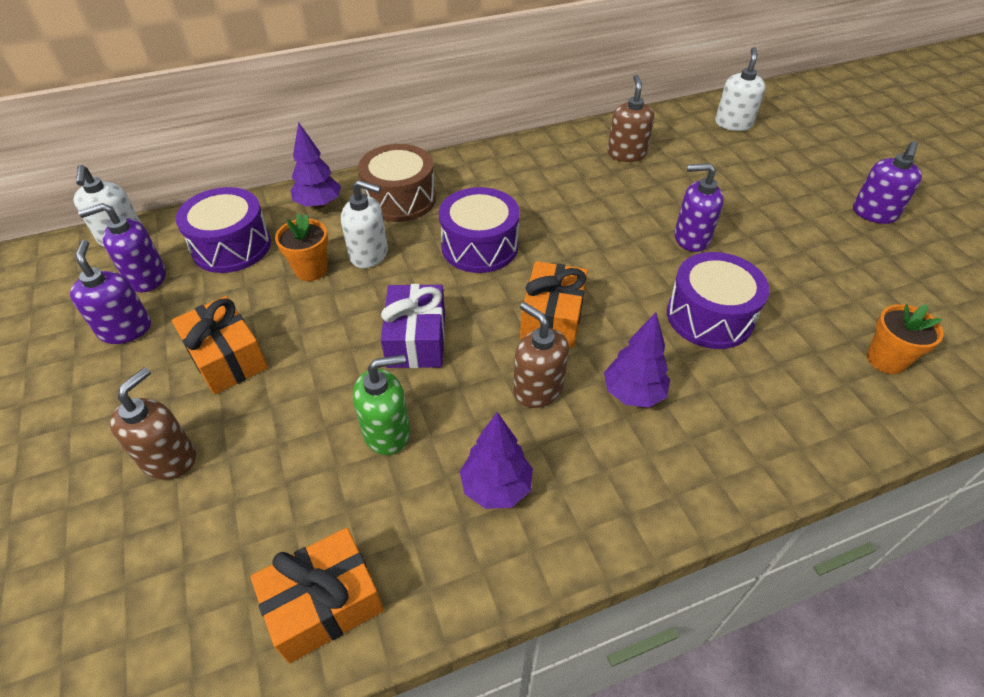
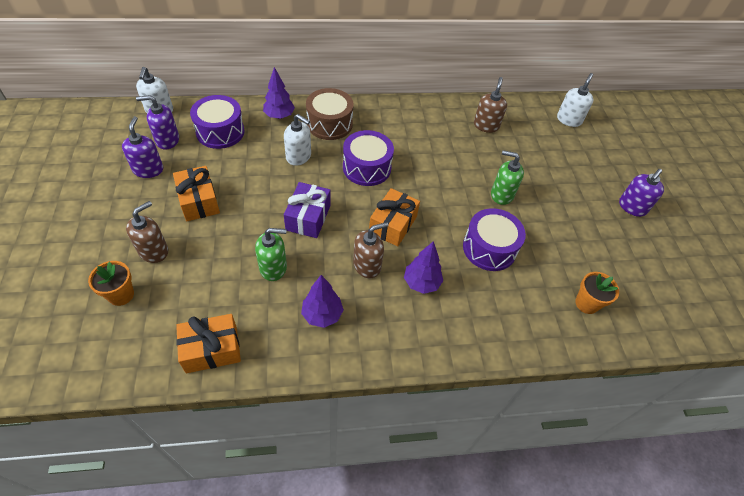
camera: 10 degrees right, 5 degrees up
(311, 270) = (261, 158): orange flower pot -> orange flower pot (121, 295)
(538, 389) = (367, 265): brown soap dispenser -> brown soap dispenser turned 90 degrees clockwise
(691, 238) = (501, 194): purple soap dispenser -> green soap dispenser

